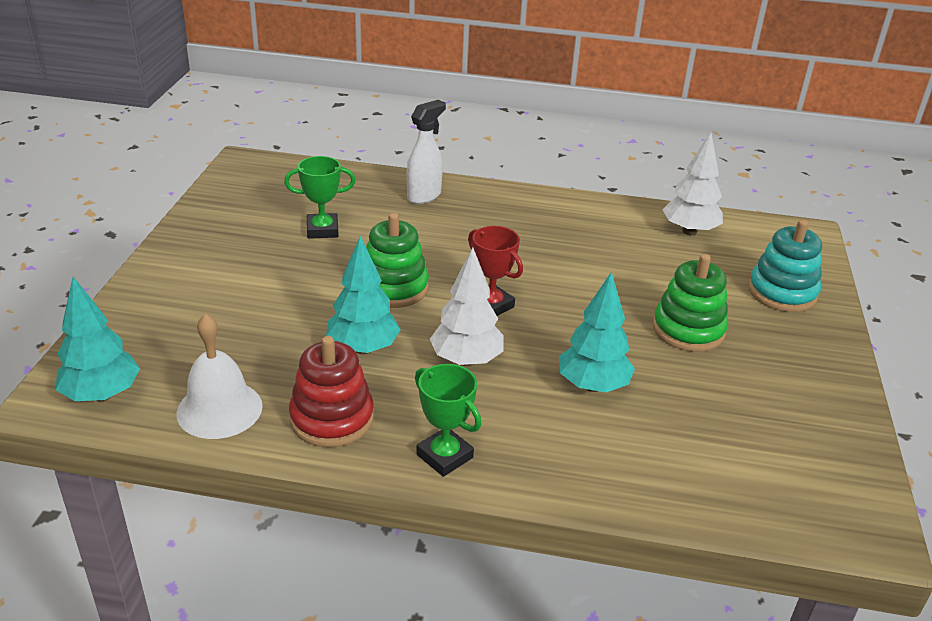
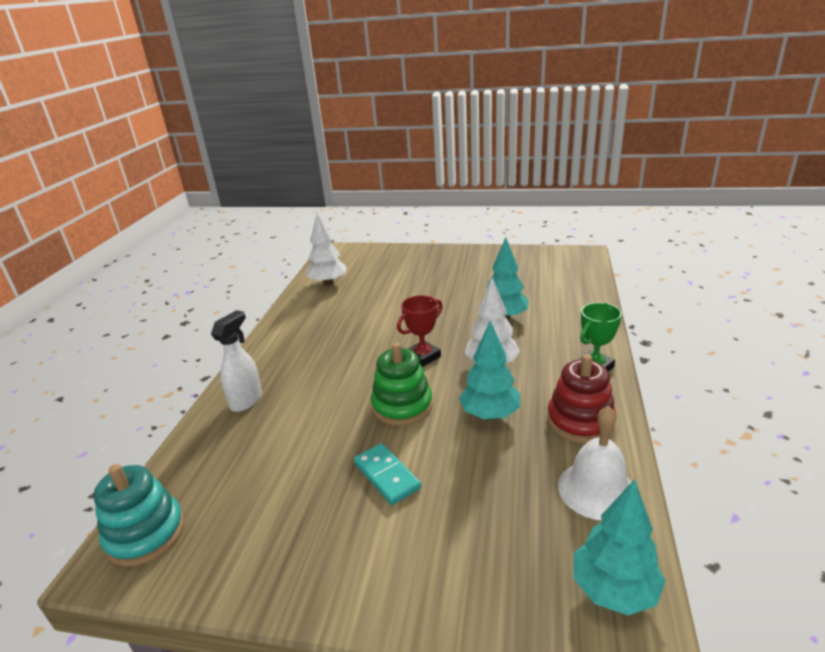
camera: 85 degrees left, 5 degrees down
(289, 277) = (387, 475): none -> turquoise domino
(322, 230) = (299, 463): green trophy -> none
(424, 196) = (247, 400): white spray bottle -> white spray bottle turned 75 degrees clockwise
(688, 330) = (440, 287): green stacking toy -> none
(782, 292) = (399, 260): turquoise stacking toy -> turquoise stacking toy (145, 534)

